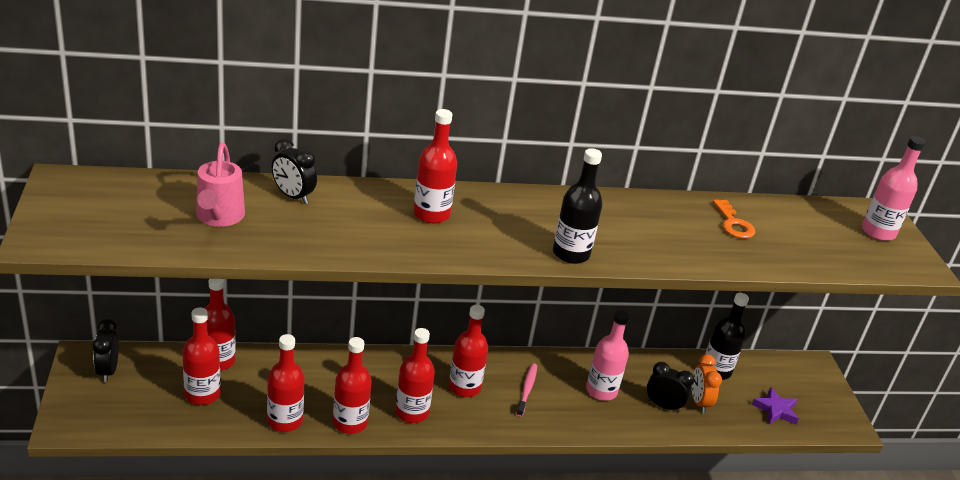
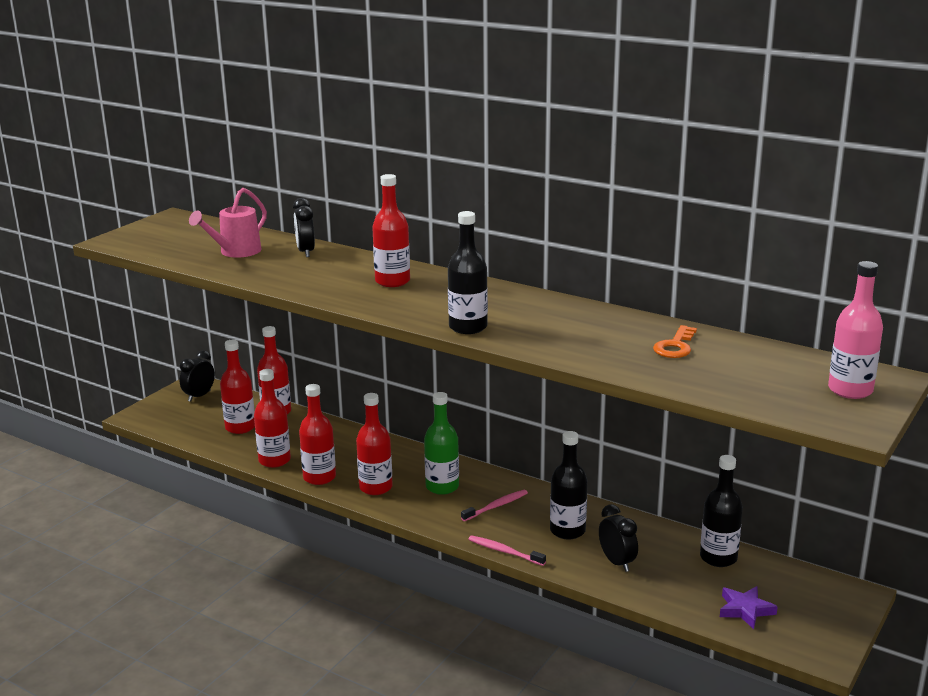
camera: 45 degrees right, 10 degrees down
(464, 387) = (442, 487): red bottle -> green bottle
(581, 433) = (504, 551): none -> pink toothbrush
(601, 391) = (567, 531): pink bottle -> black bottle
(699, 402) = (661, 573): orange clock -> none

